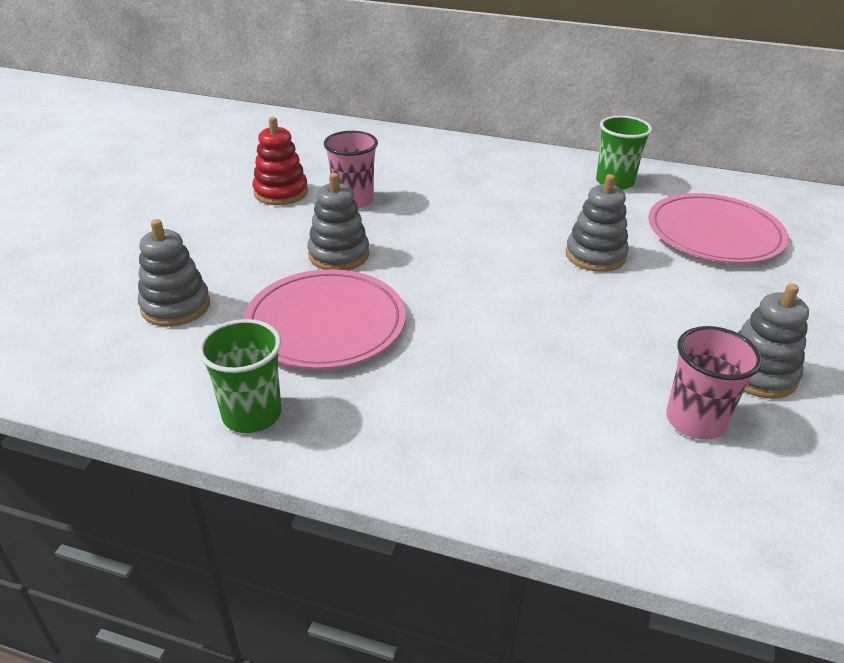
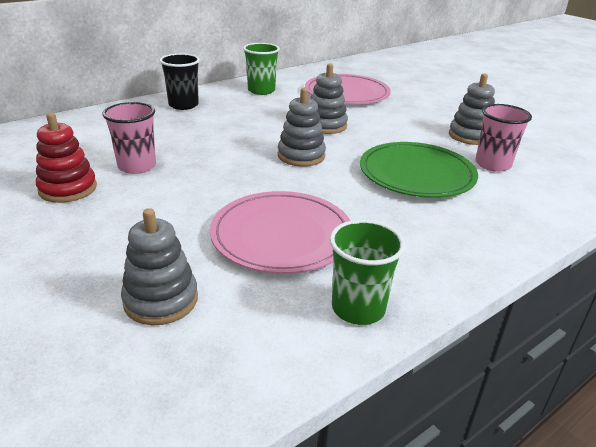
camera: 55 degrees left, 5 degrees down
(339, 255) = (201, 198): grey stacking toy -> grey stacking toy (301, 156)
(503, 162) = (183, 105): none -> black cup
(569, 363) = (416, 174): none -> green plate

